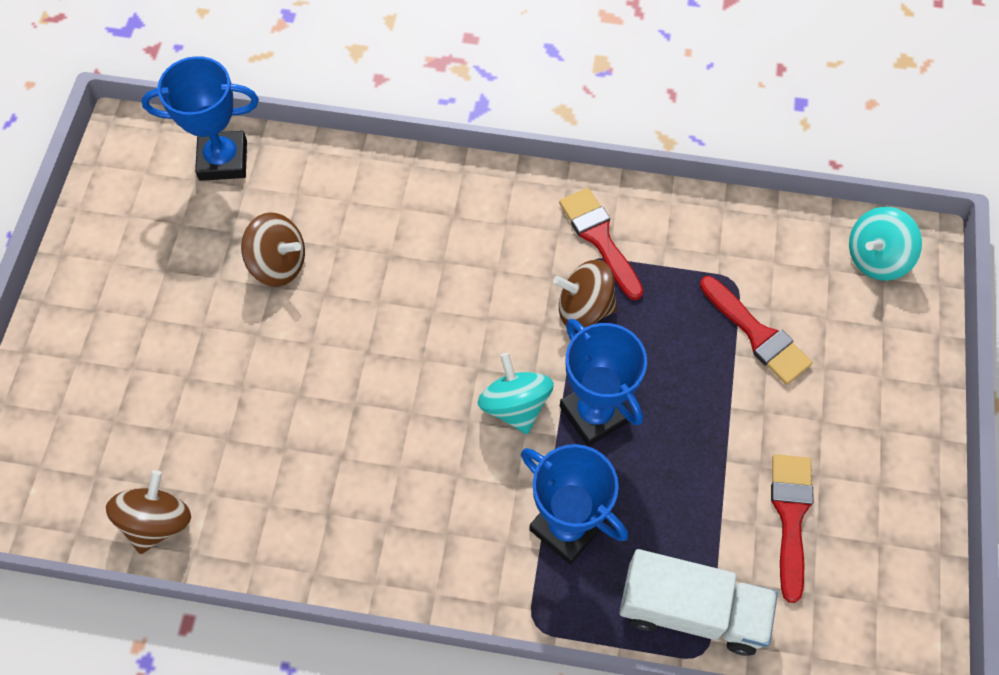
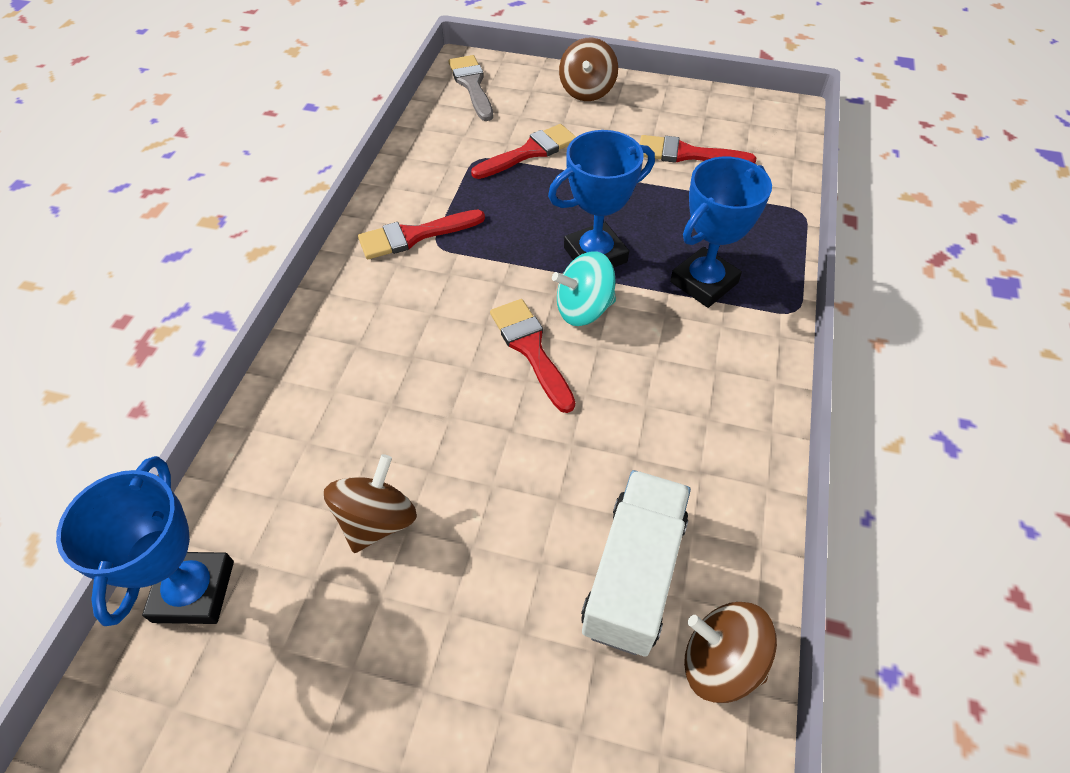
camera: 85 degrees left, 10 degrees down
(459, 360) = (531, 349): none -> red brush
(584, 308) = (487, 252): brown spinning top -> brown spinning top (587, 91)
(691, 610) = (768, 214): white truck -> white truck (633, 574)
(876, 258) = (472, 85): turquoise spinning top -> grey brush

